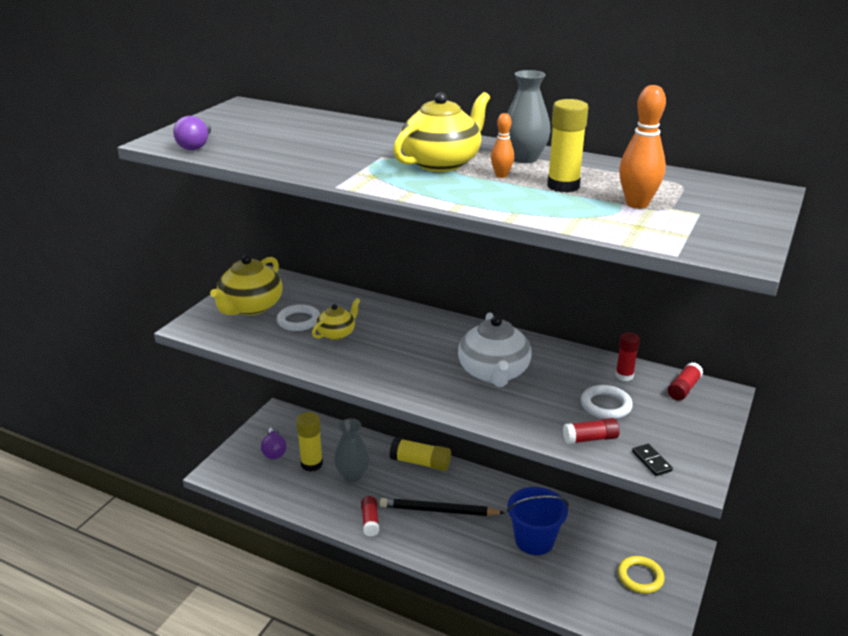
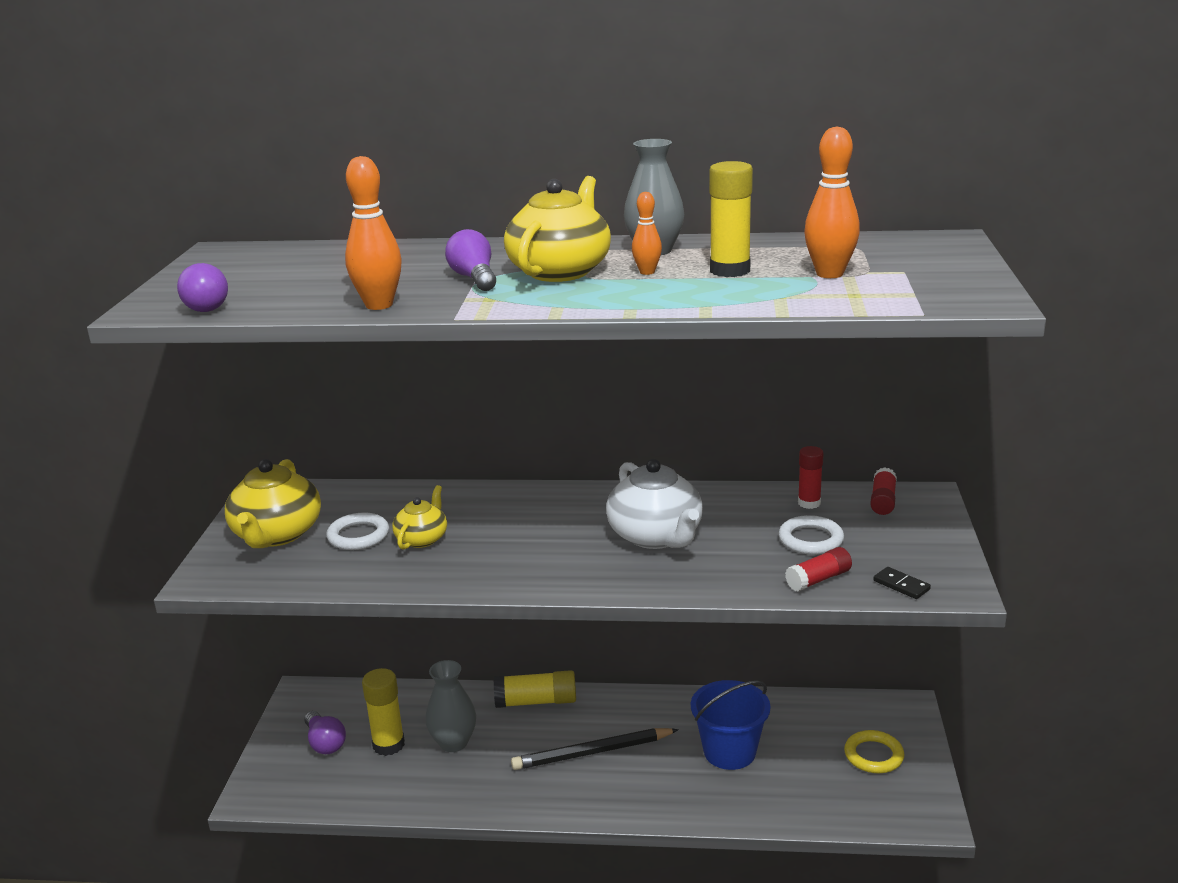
camera: 20 degrees left, 5 degrees down
(298, 166) = (379, 305): none -> orange bowling pin
(370, 521) = (510, 792): red glue stick -> none
(378, 157) = (474, 278): none -> purple light bulb

